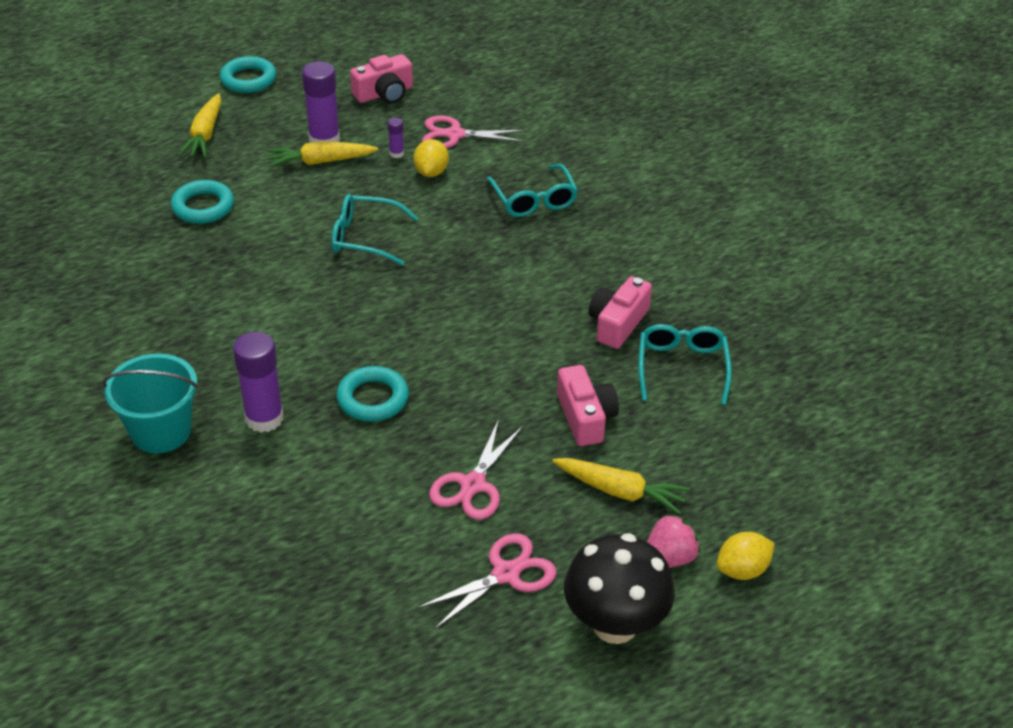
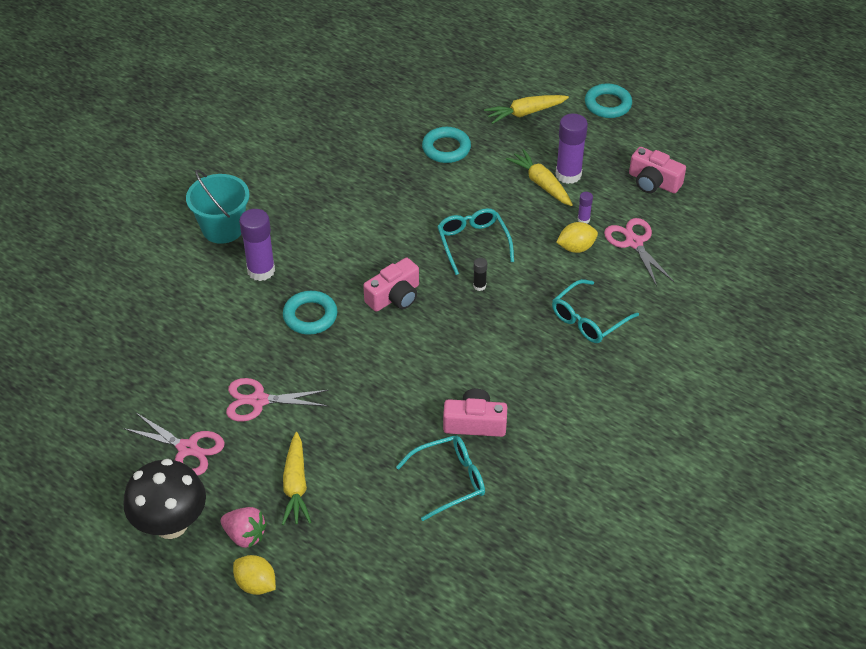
camera: 65 degrees right, 5 degrees up
(431, 254) = (479, 286): none -> black glue stick
(585, 417) = (359, 439): pink camera -> pink camera (394, 296)

